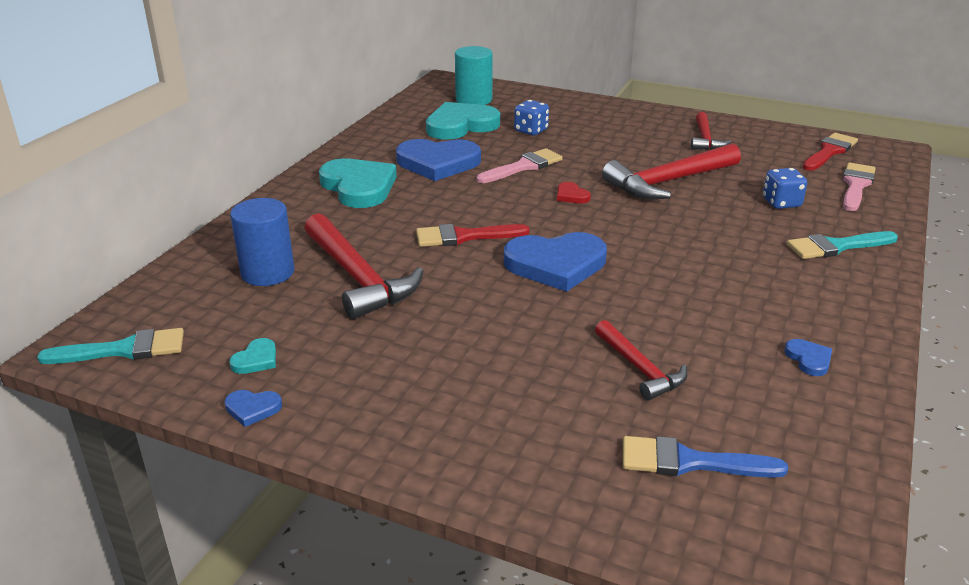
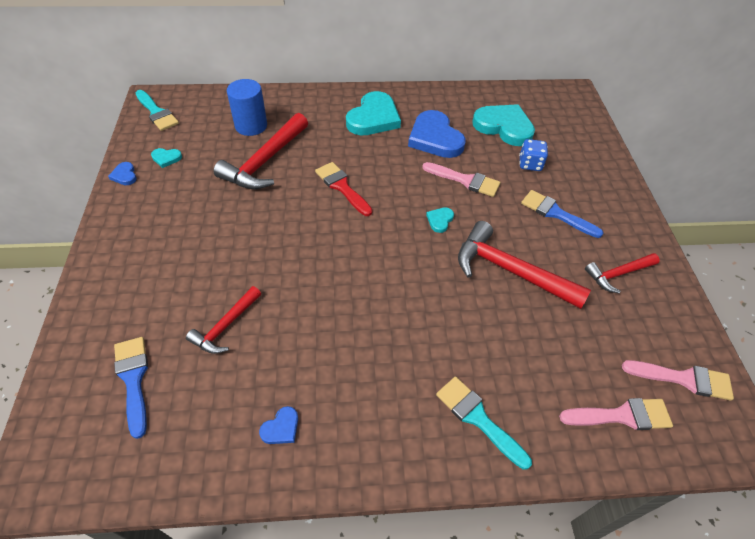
camera: 60 degrees right, 20 degrees up
(474, 100) = (554, 117): turquoise cylinder -> none
(556, 265) = (333, 243): blue heart -> none
(571, 196) = (440, 220): red heart -> turquoise heart
(610, 140) = (556, 213): none -> blue brush
(781, 203) = (533, 359): blue dice -> none
(829, 151) = (683, 379): red brush -> pink brush

